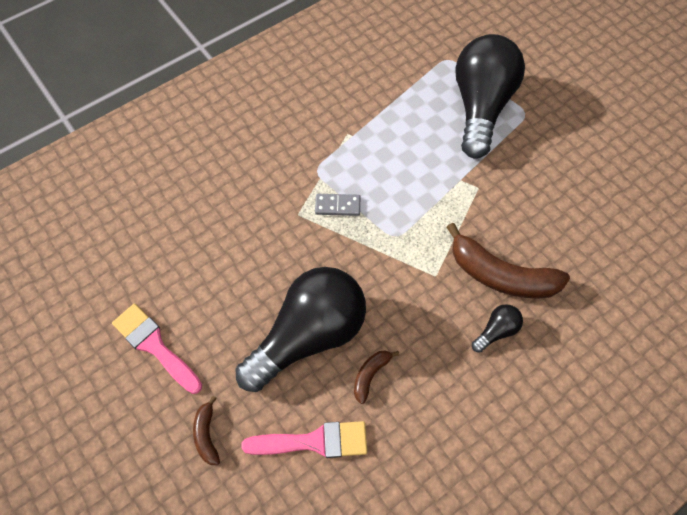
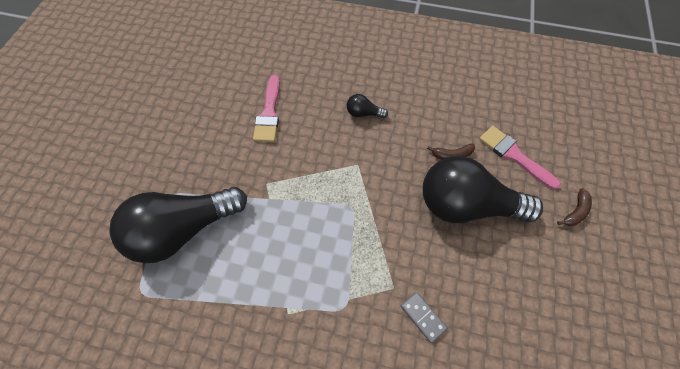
camera: 130 degrees left, 0 degrees up
(155, 346) = (575, 295): pink brush -> pink brush (269, 113)
(337, 206) = (361, 264): grey domino -> grey domino (423, 317)
(500, 275) = (325, 131): brown banana -> none

